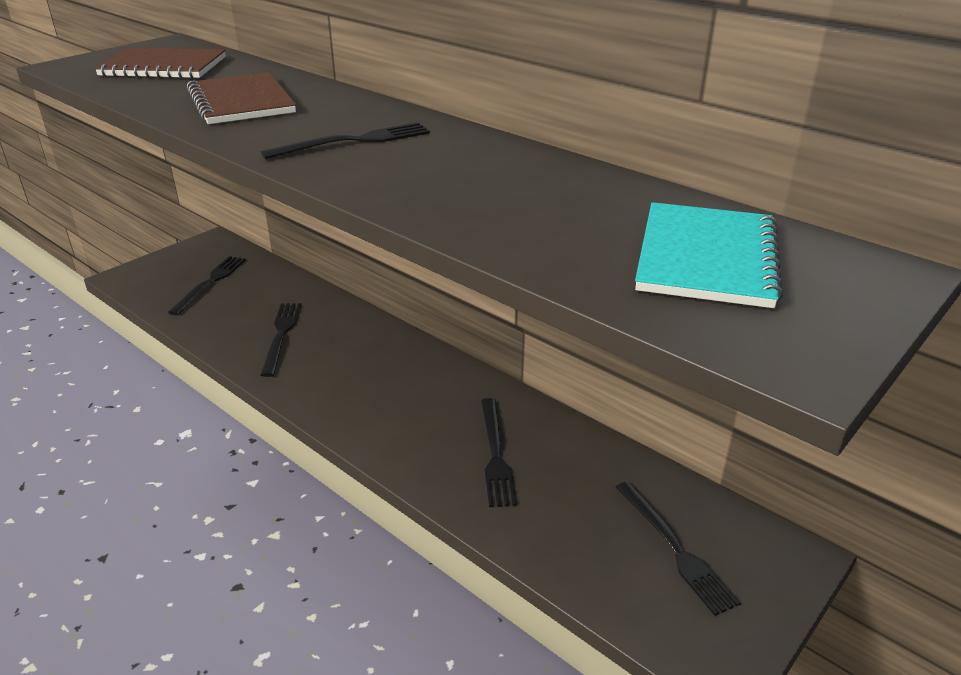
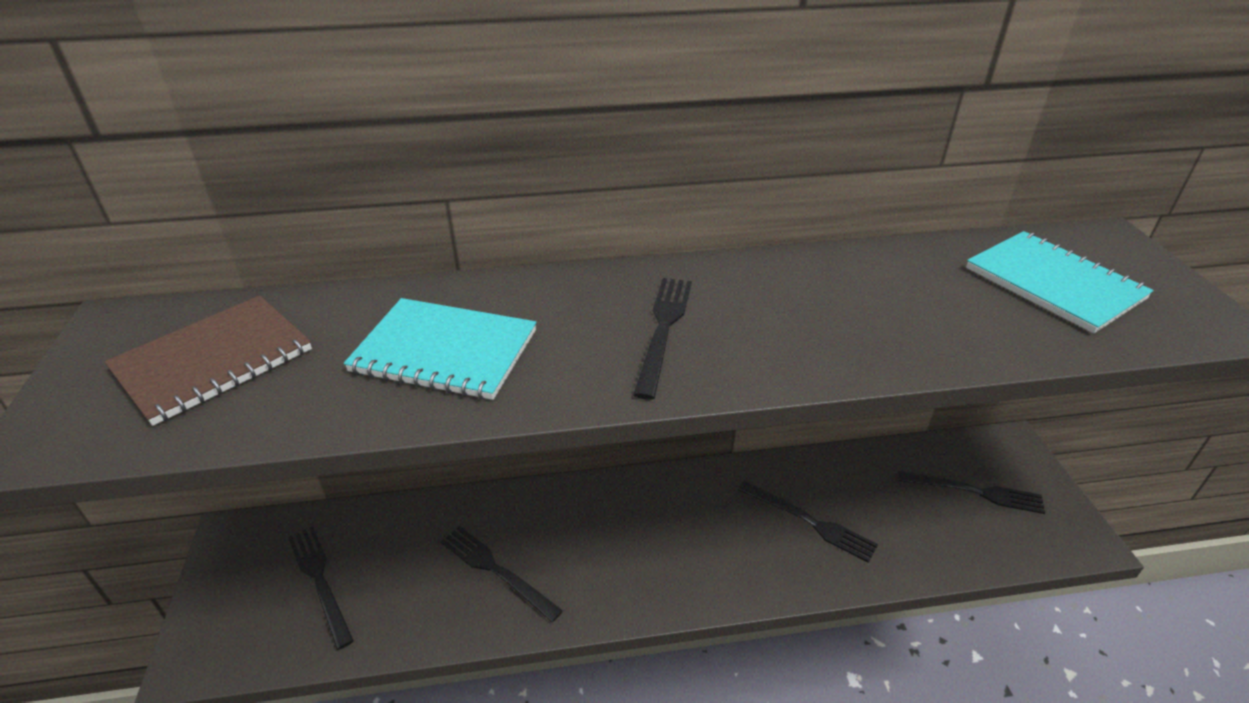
camera: 50 degrees left, 5 degrees up
(241, 102) = (445, 351): brown notebook -> turquoise notebook

